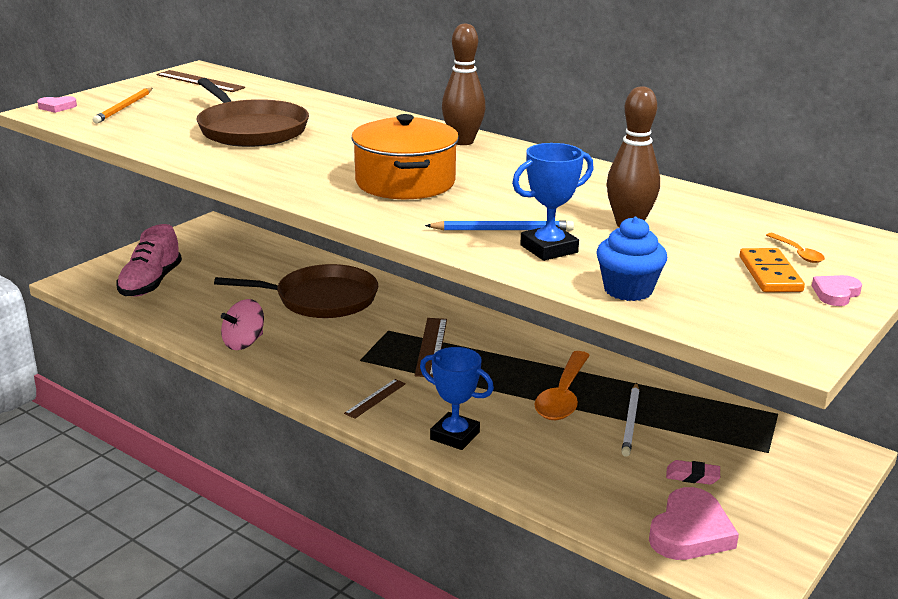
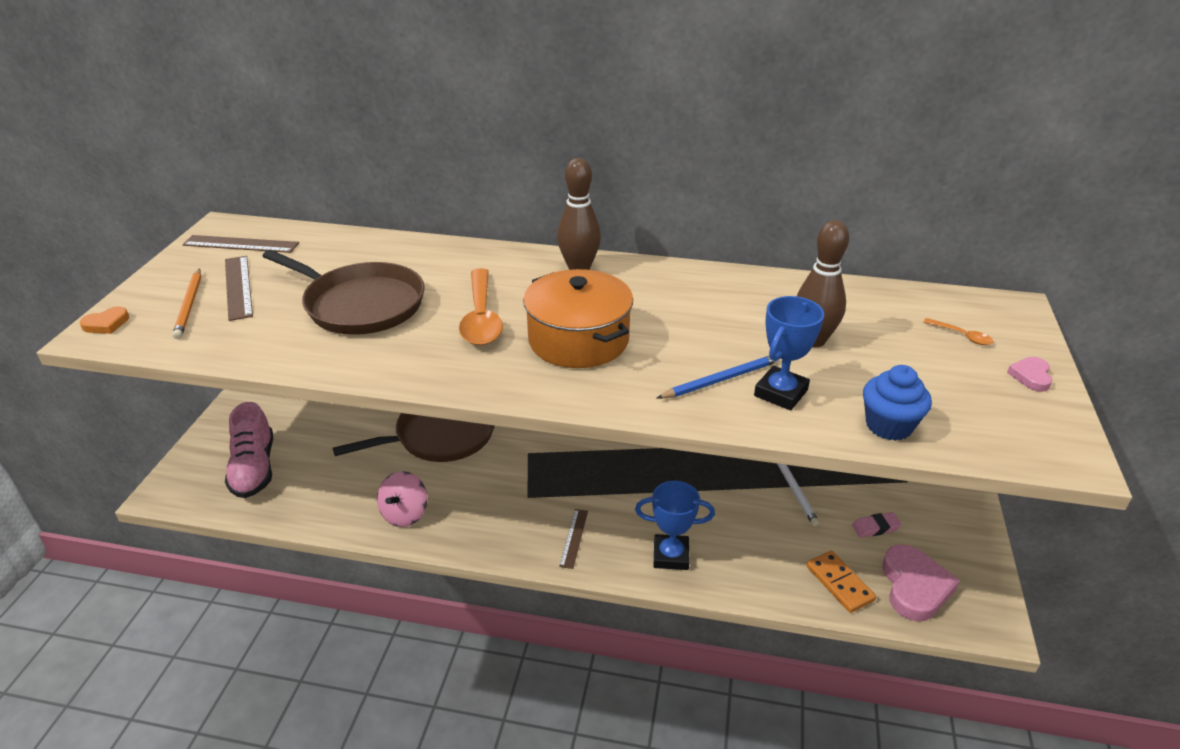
camera: 25 degrees left, 10 degrees up
(57, 107) = (106, 324): pink heart -> orange heart
(431, 346) = (579, 460): brown ruler -> brown ruler (238, 287)
(563, 396) = (723, 477): orange spoon -> orange spoon (481, 317)
(770, 274) = (967, 368): orange domino -> orange domino (839, 583)

